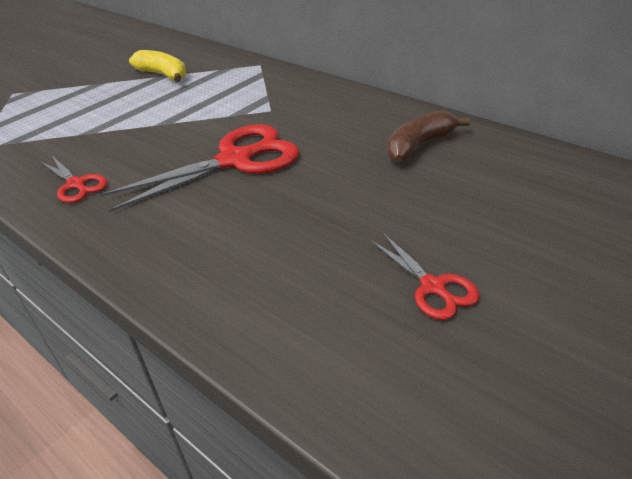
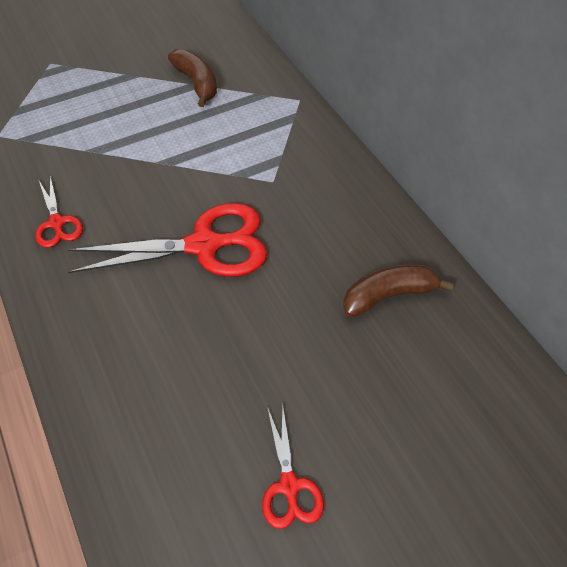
camera: 20 degrees right, 15 degrees up
(163, 75) = (197, 83): yellow banana -> brown banana

